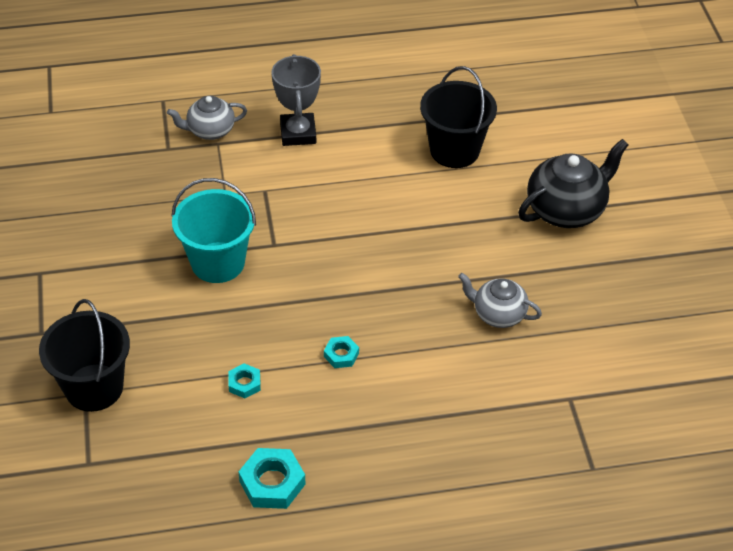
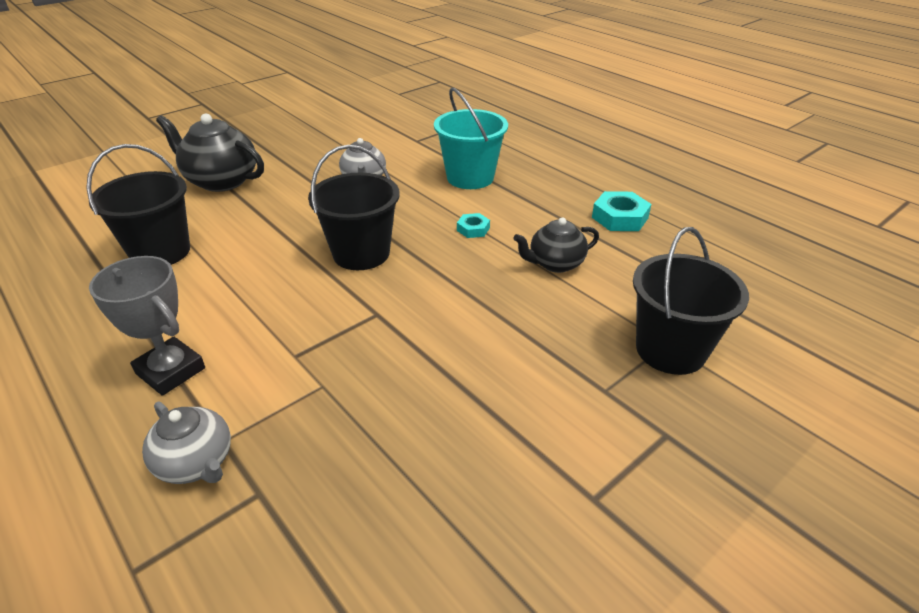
camera: 120 degrees left, 10 degrees down
(218, 262) = (434, 342): turquoise bucket -> turquoise bucket (470, 177)
(244, 383) = (555, 263): turquoise nut -> black teapot
(298, 133) = (171, 371): grey trophy -> grey trophy turned 75 degrees clockwise
(361, 264) = (361, 253): none -> black bucket

